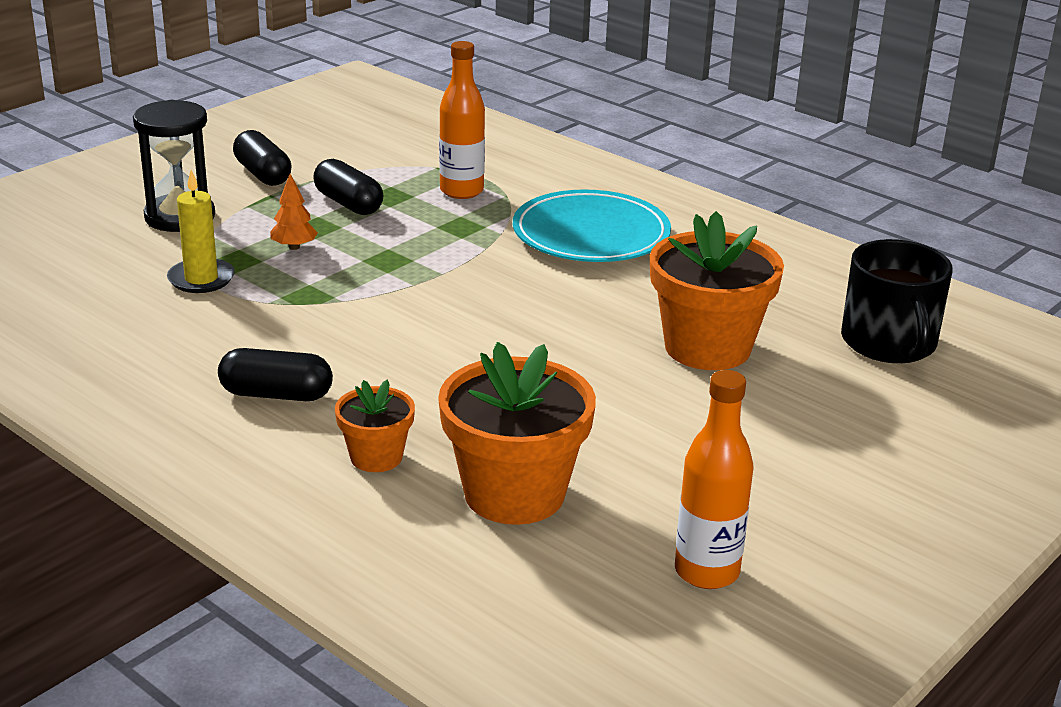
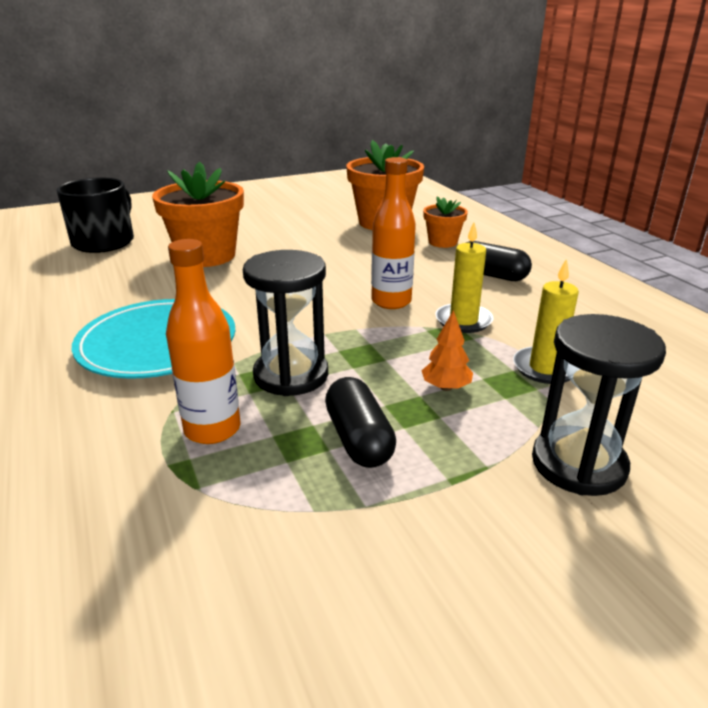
camera: 155 degrees left, 0 degrees up
(263, 174) = (454, 536): black capsule -> none
(296, 314) = (463, 321): none -> yellow candle
(438, 232) = (291, 375): none -> black hourglass
(706, 572) = (328, 196): orange bottle -> orange bottle (391, 302)

